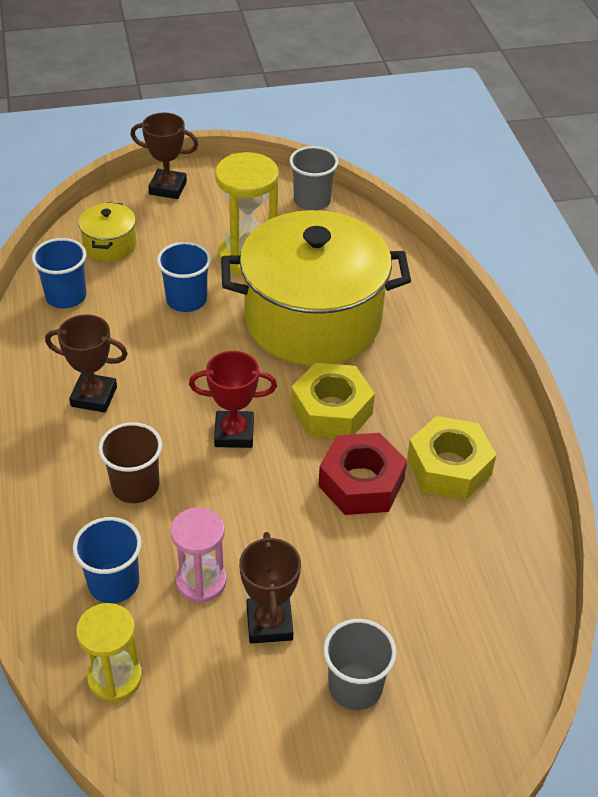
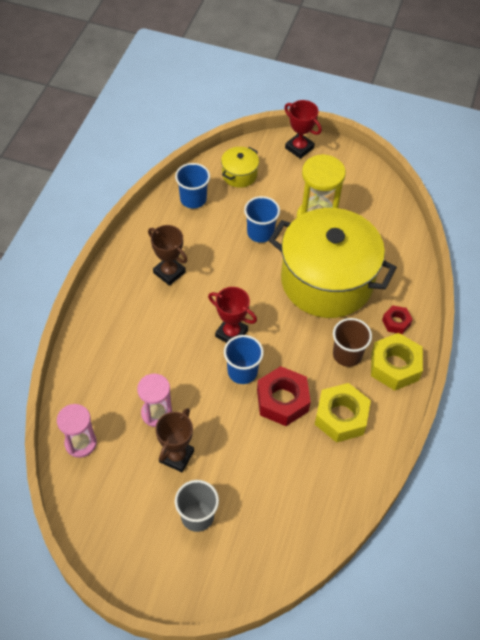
camera: 30 degrees right, 10 degrees up
(113, 583) = (112, 390): blue cup -> blue cup (242, 371)
(115, 678) = (80, 443): yellow hourglass -> pink hourglass
(135, 486) = (157, 339): brown cup -> brown cup (347, 354)
(168, 188) = (299, 148): brown trophy -> red trophy
(312, 201) = (384, 195): grey cup -> none
(331, 410) = (297, 346): yellow nut -> yellow nut (394, 366)
(432, 330) = (396, 322): none -> red nut

